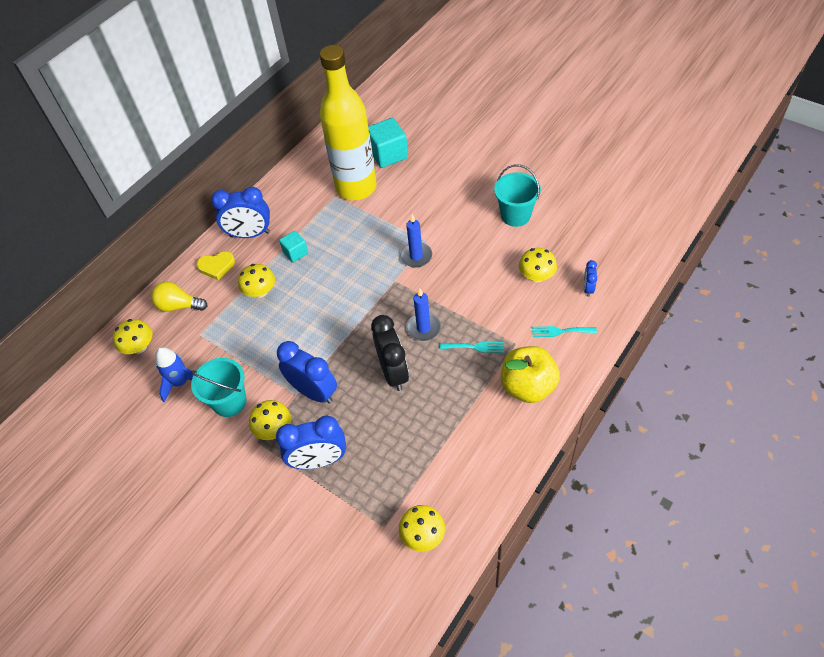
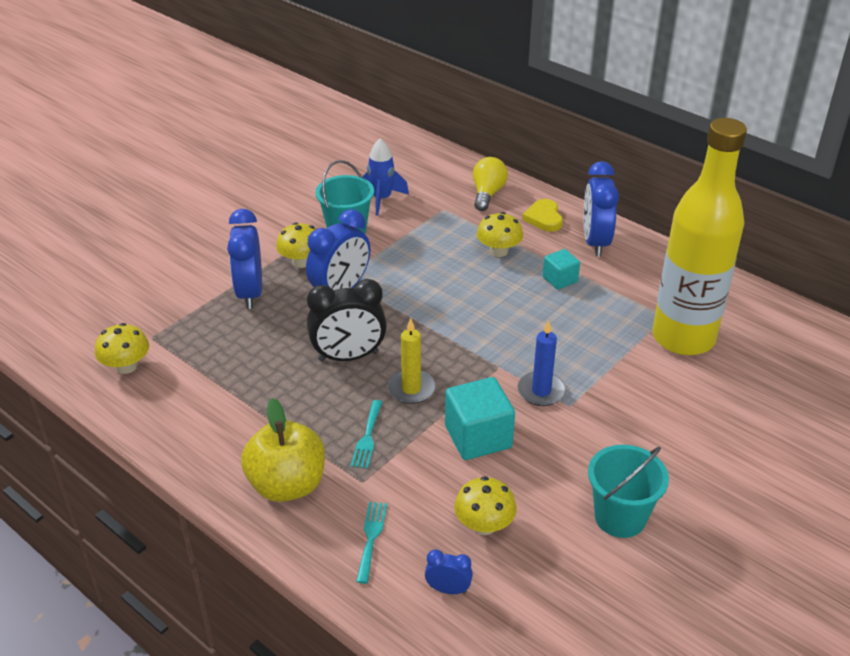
camera: 90 degrees right, 15 degrees down
(139, 347) = (436, 171): yellow mushroom -> none
(388, 154) = (759, 375): turquoise cube -> turquoise cube (478, 437)
(423, 328) = (411, 389): blue candle -> yellow candle

